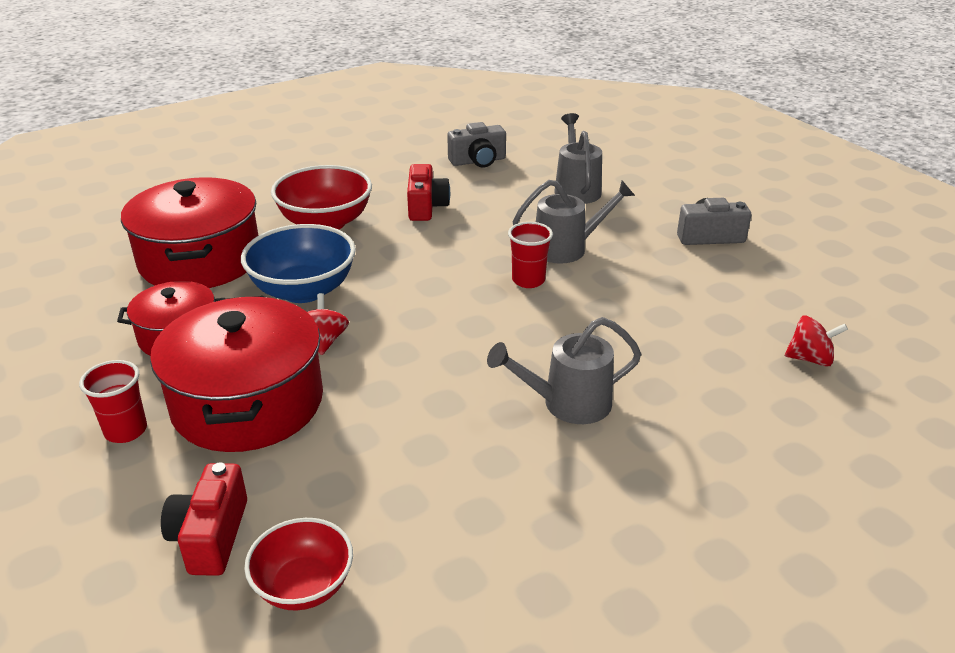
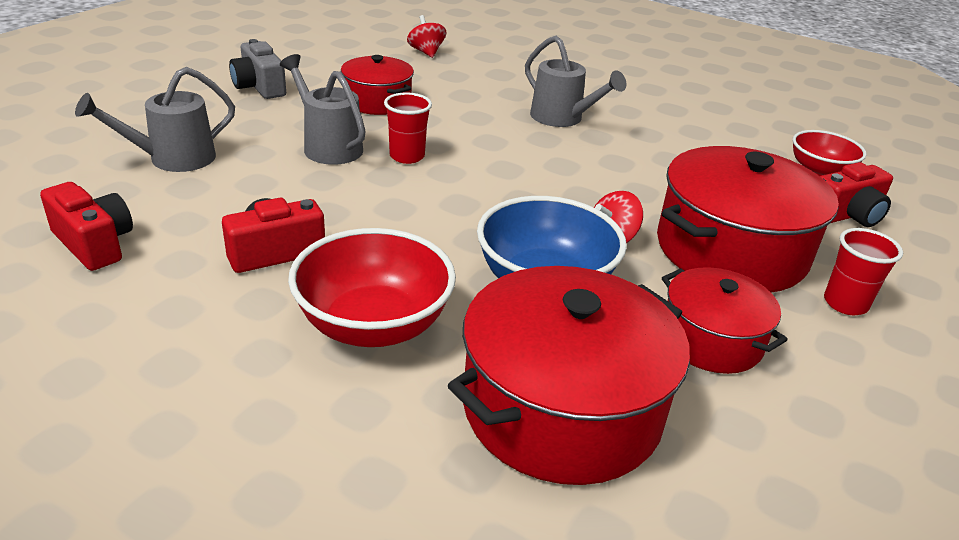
camera: 120 degrees left, 0 degrees up
(478, 161) = (94, 244): grey camera -> red camera
(656, 291) = (377, 101): none -> red pot

